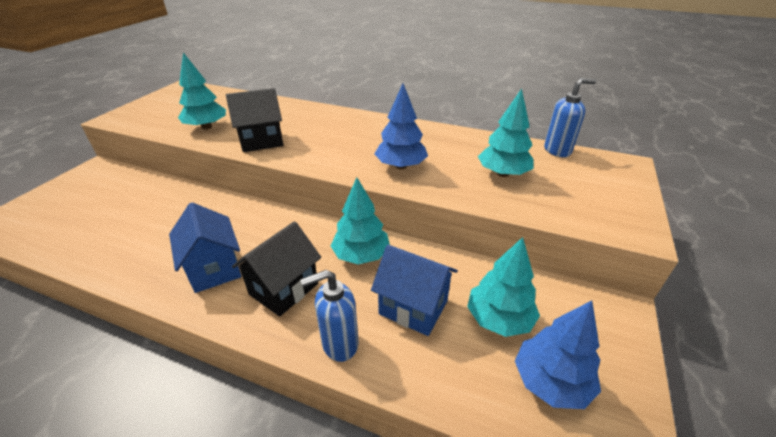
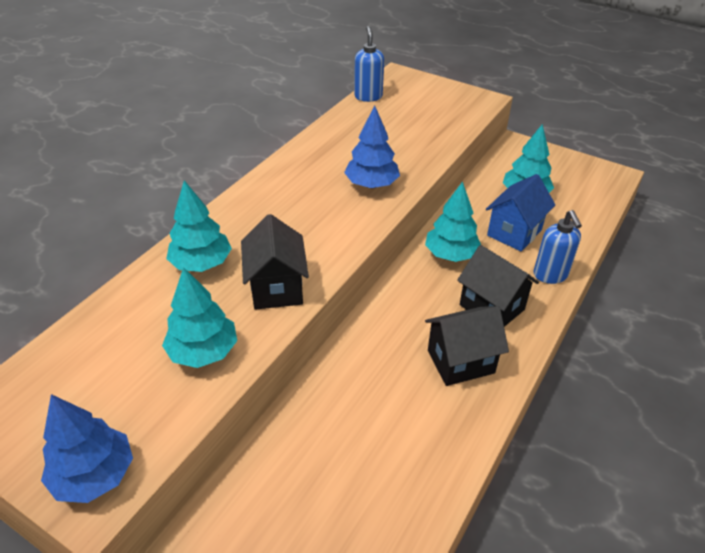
camera: 80 degrees left, 5 degrees up
(214, 269) = (460, 361): blue house -> black house
(503, 173) = (399, 132): turquoise tree -> turquoise tree (201, 264)
(550, 381) = (573, 187): blue tree -> blue tree (94, 475)

